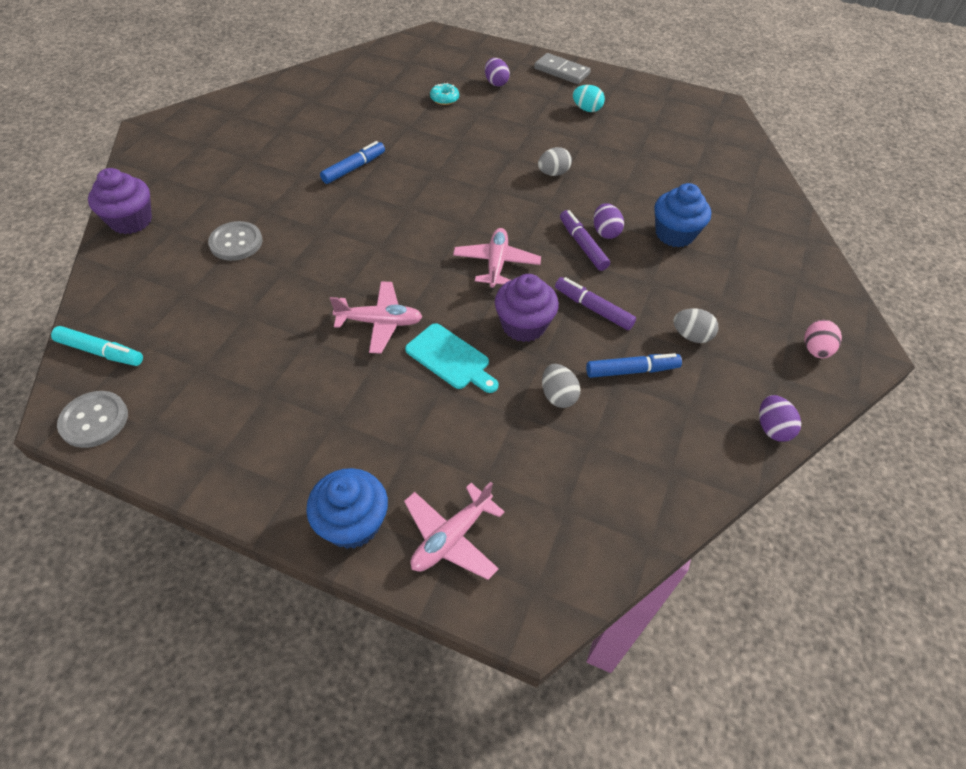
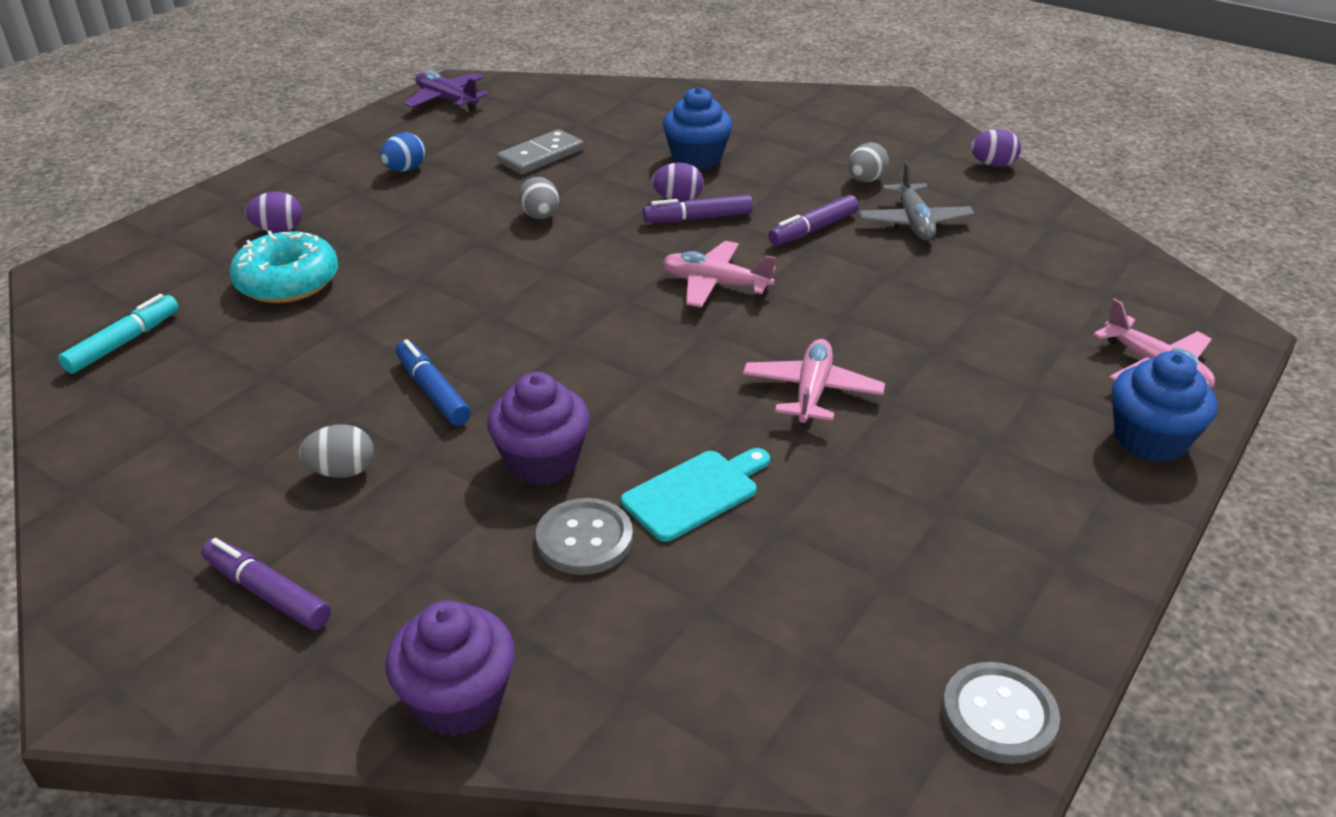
camera: 75 degrees left, 15 degrees down
(100, 351) = (837, 720): turquoise marker -> turquoise marker (124, 342)
(200, 153) = (267, 593): none -> purple marker
(444, 99) = (288, 282): turquoise donut -> turquoise donut, size x1.98
(450, 358) = (886, 340): turquoise cutting board -> turquoise cutting board (695, 493)
(523, 325) = (834, 279): purple cupcake -> purple cupcake (542, 461)
(558, 396) = (950, 273): grey egg -> grey egg (342, 471)
(561, 71) = (291, 172): grey domino -> grey domino (540, 156)
(586, 109) = (405, 169): turquoise egg -> blue egg
(631, 370) = (914, 222): blue marker -> grey plane
(693, 105) = (447, 100): none -> purple plane
(815, 350) = (892, 123): pink egg -> none

